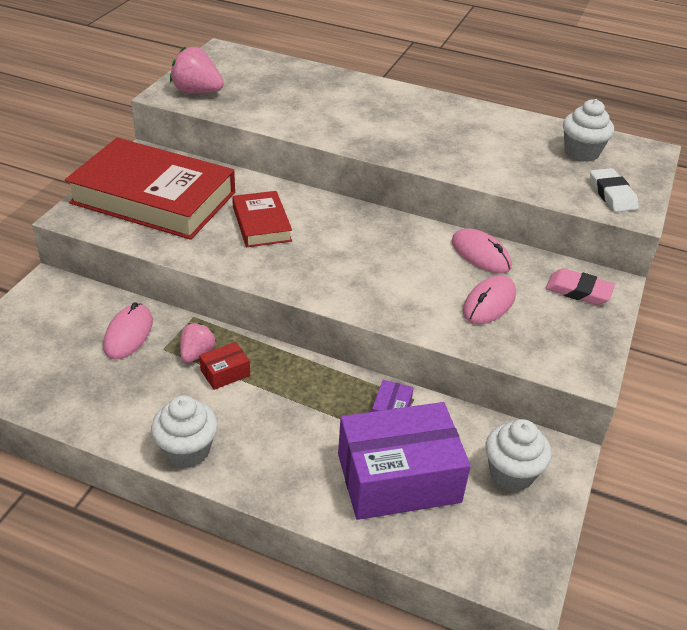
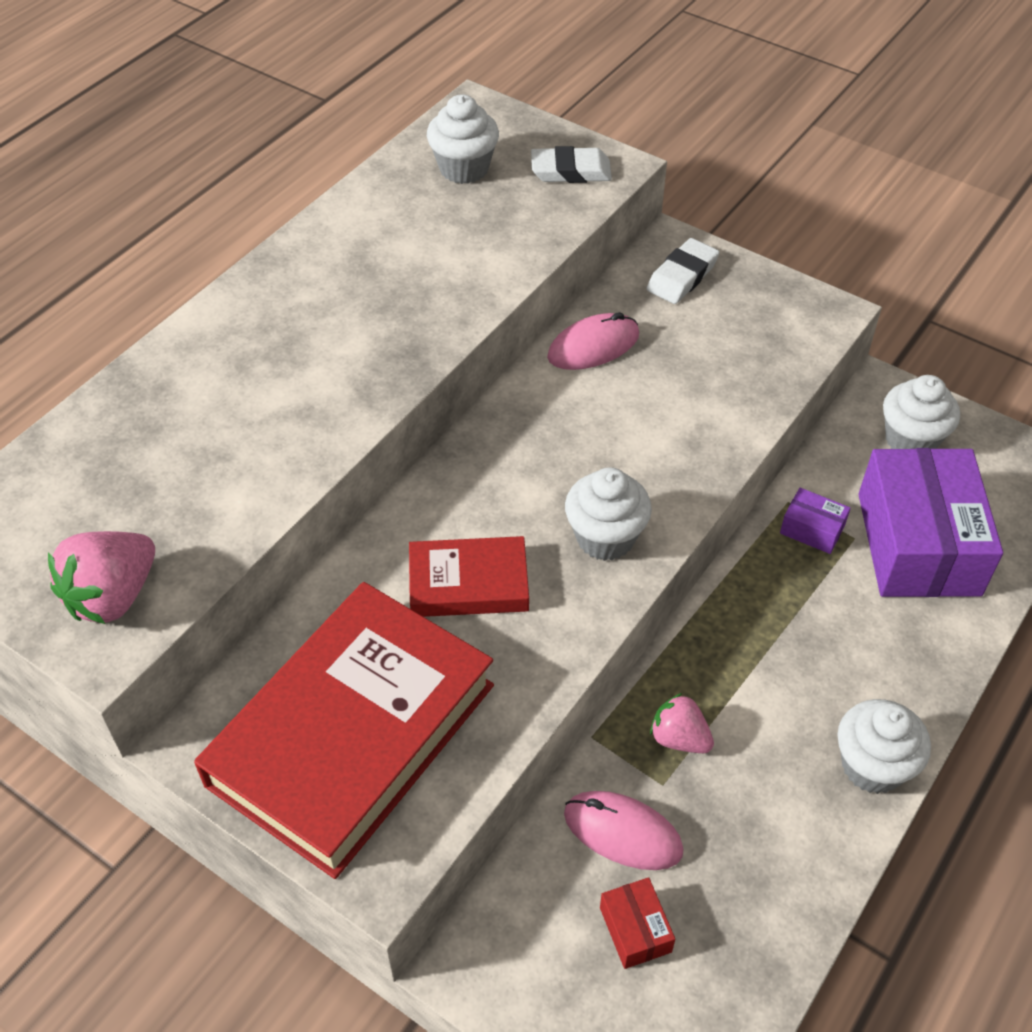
camera: 75 degrees left, 10 degrees up
(225, 373) = (724, 705): red box -> red box (635, 929)
(311, 272) = (605, 537): none -> white cupcake
(489, 303) = (696, 363): pink mouse -> none
(578, 291) = (682, 276): pink eraser -> white eraser

